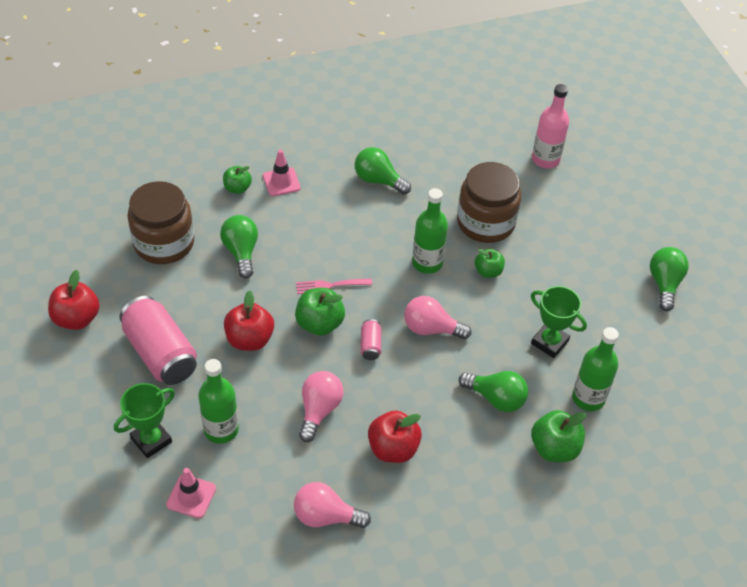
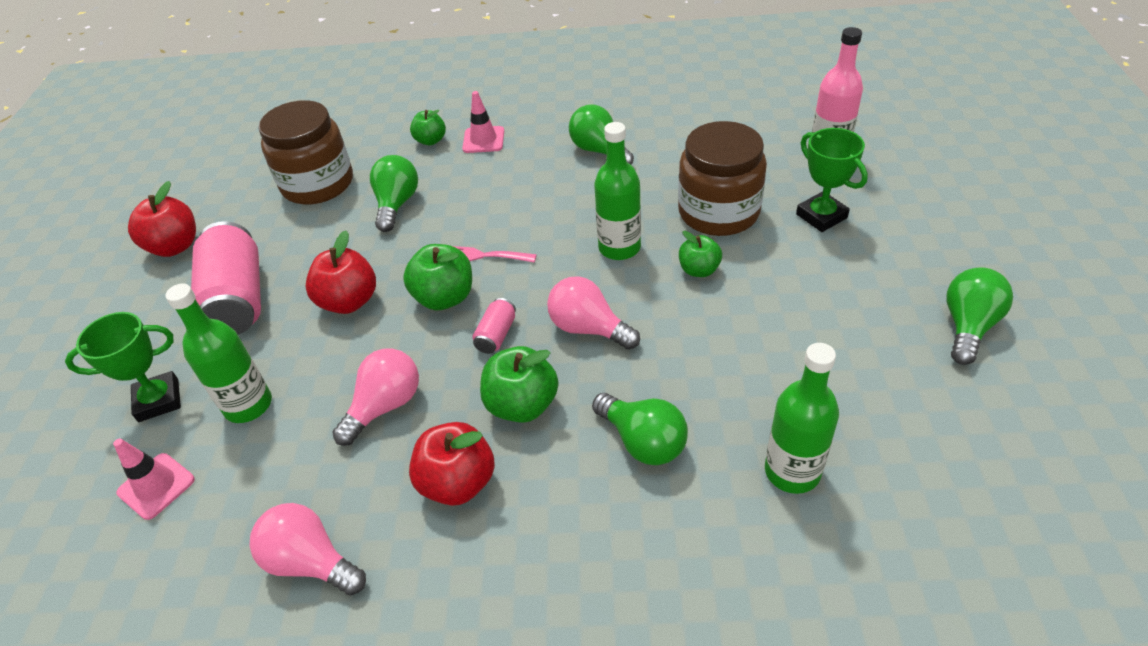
camera: 25 degrees right, 5 degrees down
(549, 342) = (756, 377): green trophy -> green trophy (821, 216)
(554, 448) = (708, 540): green apple -> green apple (522, 405)

